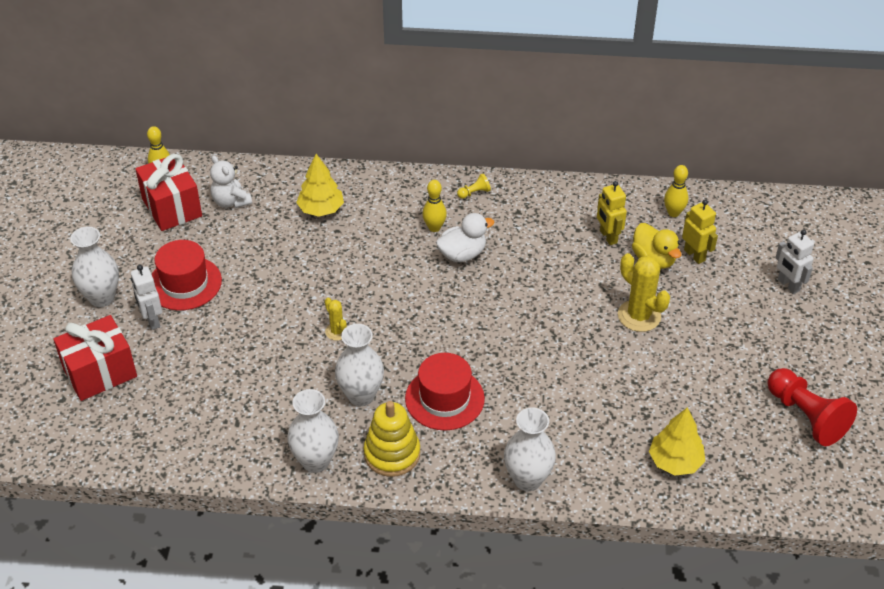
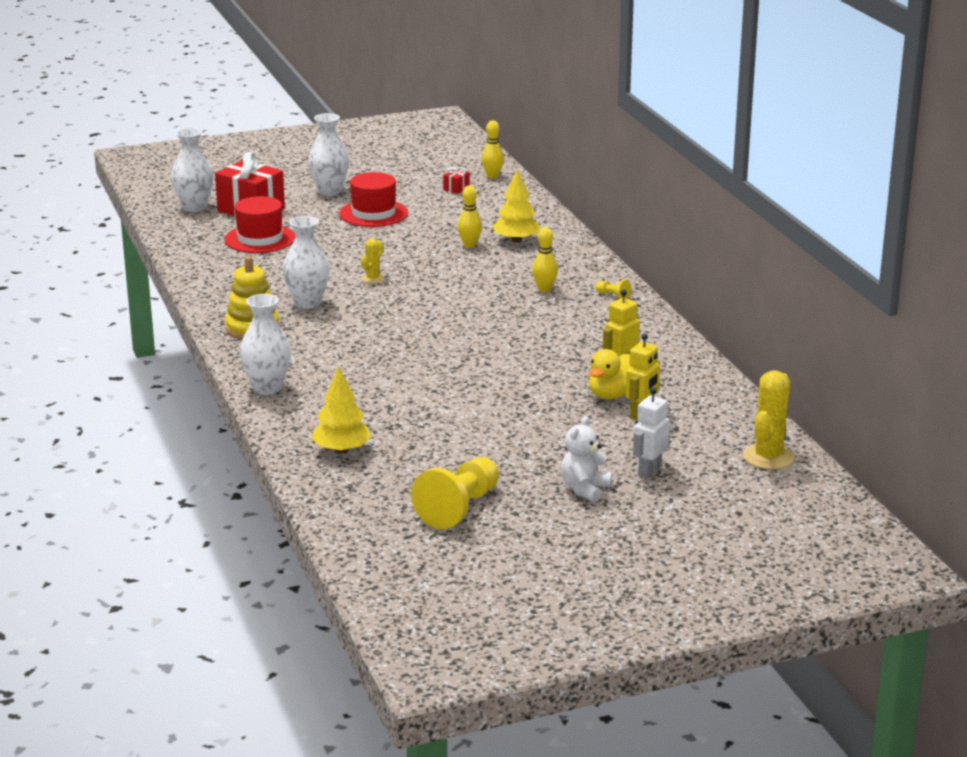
camera: 65 degrees right, 20 degrees down
(152, 320) = (321, 213): white robot -> none
(172, 207) = (456, 189): red gift -> red gift, size x0.41
(231, 202) = (487, 206): white teddy bear -> white teddy bear (584, 489)
(315, 461) = (222, 302): white vase -> white vase (194, 207)
(444, 398) = (333, 336): red hat -> red hat (260, 239)
(462, 254) = (522, 307): white duck -> none
(639, 316) = (521, 401): yellow cactus -> yellow cactus (768, 457)
(673, 213) = (695, 393): yellow bowling pin -> yellow bowling pin (469, 245)
(806, 416) = (459, 508): red pawn -> yellow pawn

